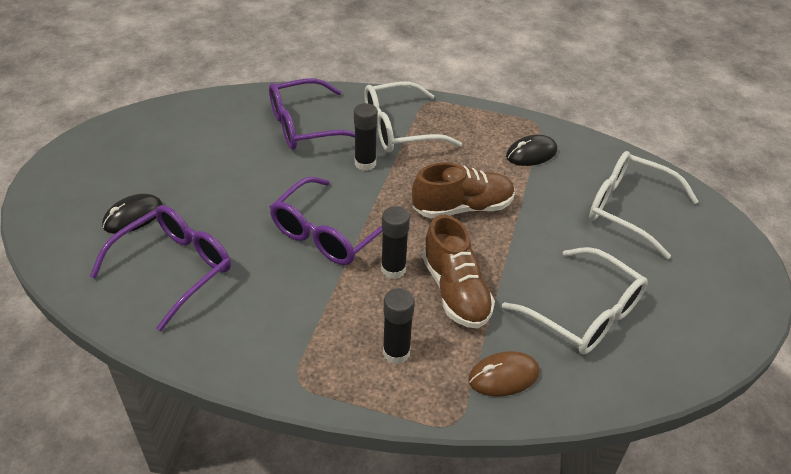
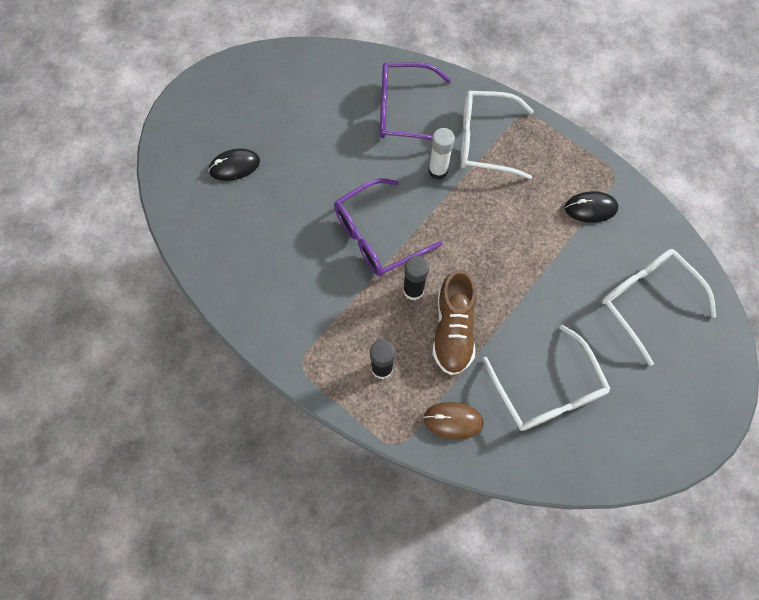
camera: 25 degrees right, 25 degrees up
(174, 269) = (248, 229): purple glasses -> none
(365, 163) = (438, 171): black glue stick -> white glue stick
(462, 208) = (499, 248): brown shoe -> none

